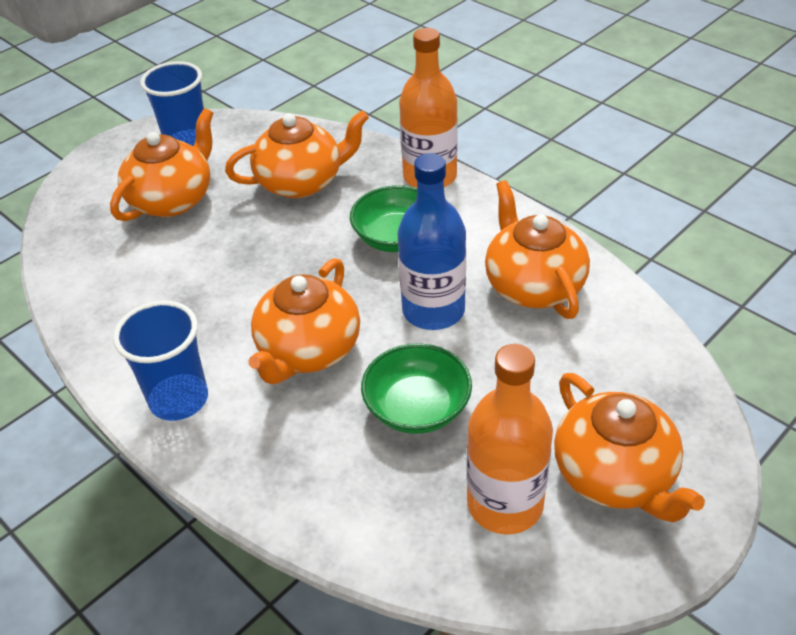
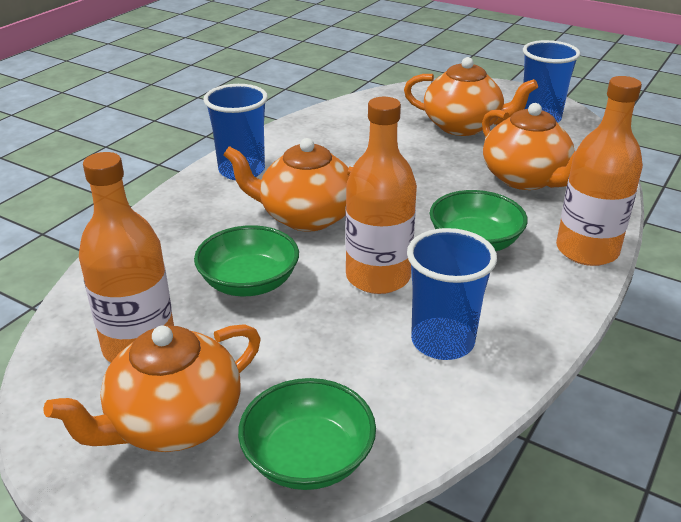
camera: 75 degrees right, 10 degrees down
(433, 310) = (378, 277): blue bottle -> orange bottle
(533, 285) = (442, 341): orange teapot -> blue cup
(660, 386) = (308, 458): none -> green bowl

